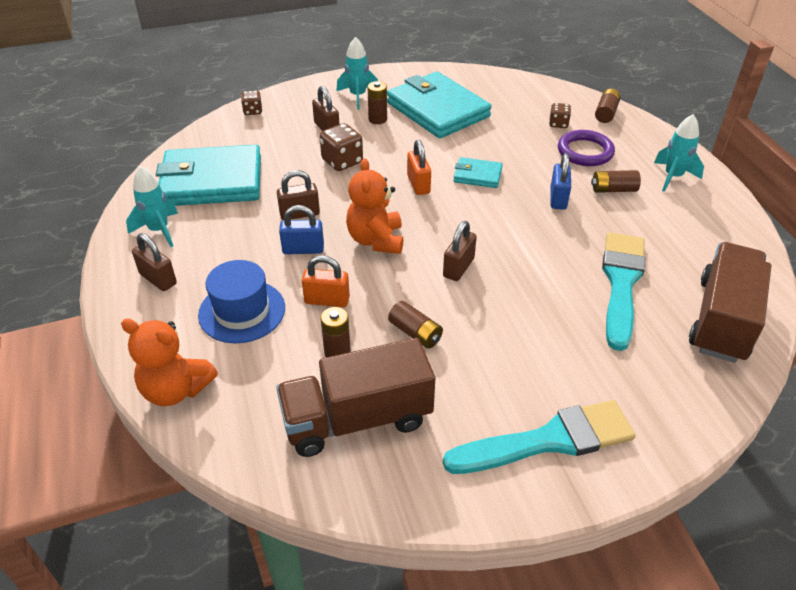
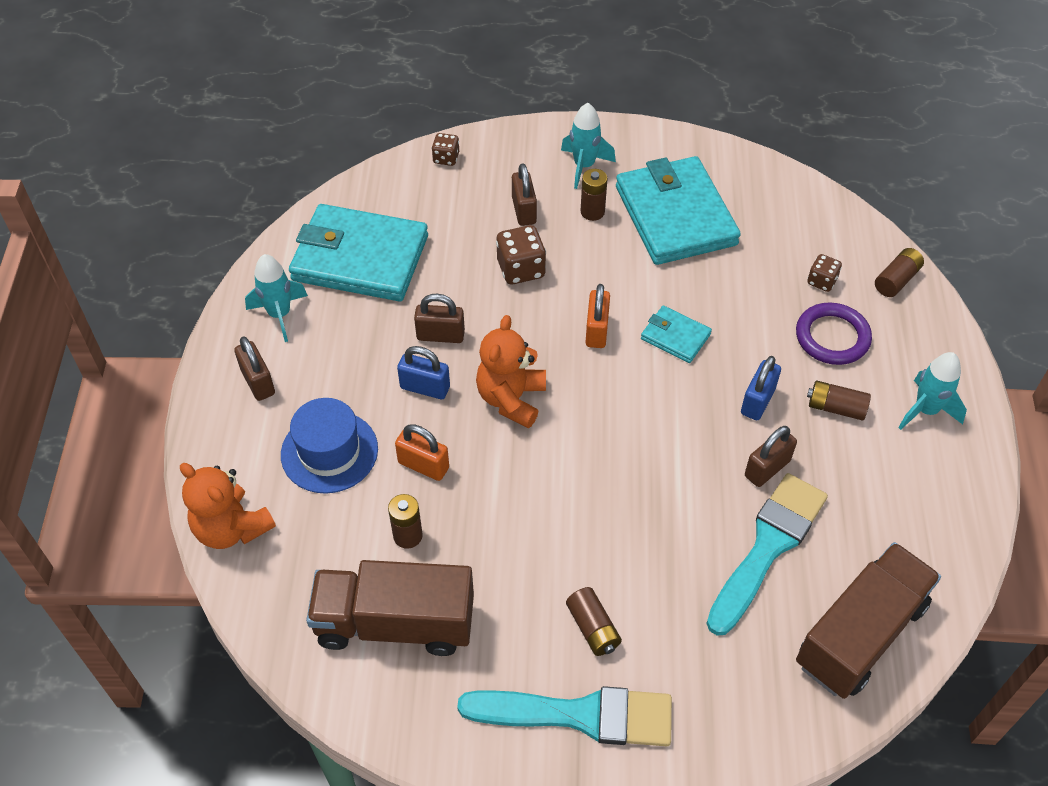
camera: 20 degrees right, 10 degrees up
(415, 333) = (500, 538): brown battery -> brown battery (593, 628)
(458, 267) = (588, 466): brown padlock -> brown padlock (767, 468)

